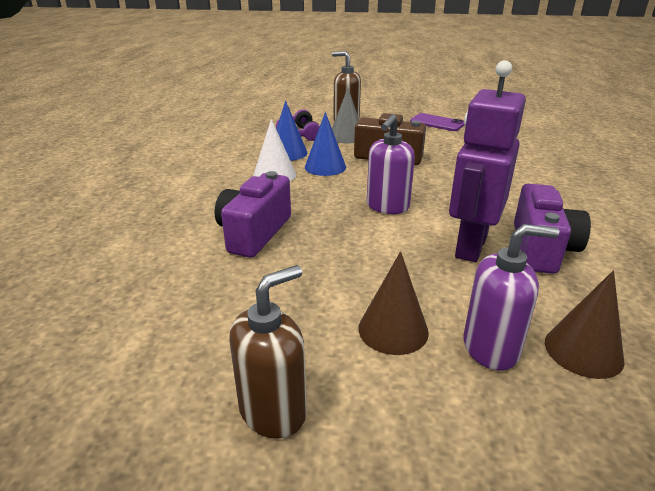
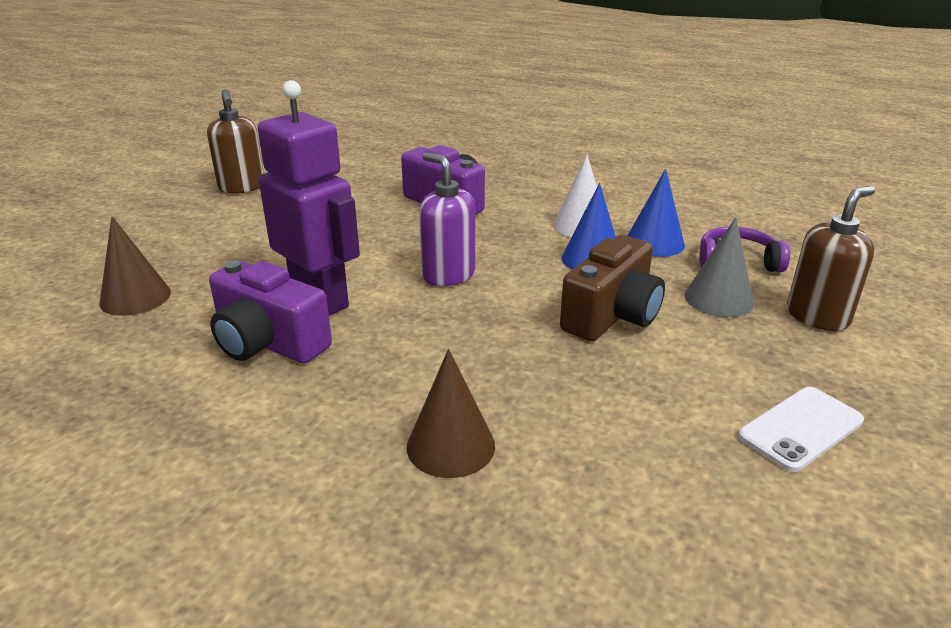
camera: 110 degrees right, 0 degrees up
(393, 330) = (257, 231): brown cone -> brown cone (450, 446)
(437, 123) = (800, 428): purple phone -> white phone
(491, 348) = (191, 261): purple soap dispenser -> none

